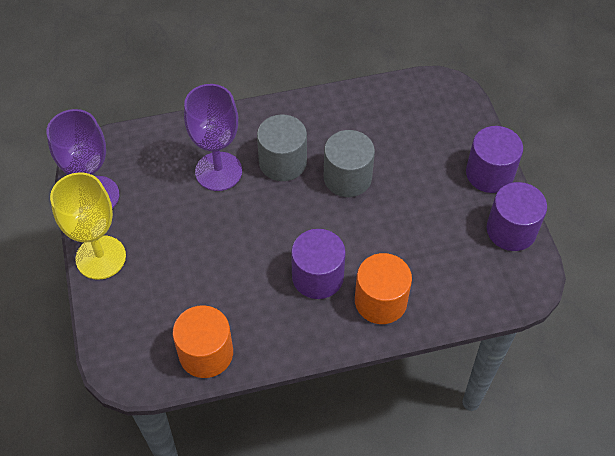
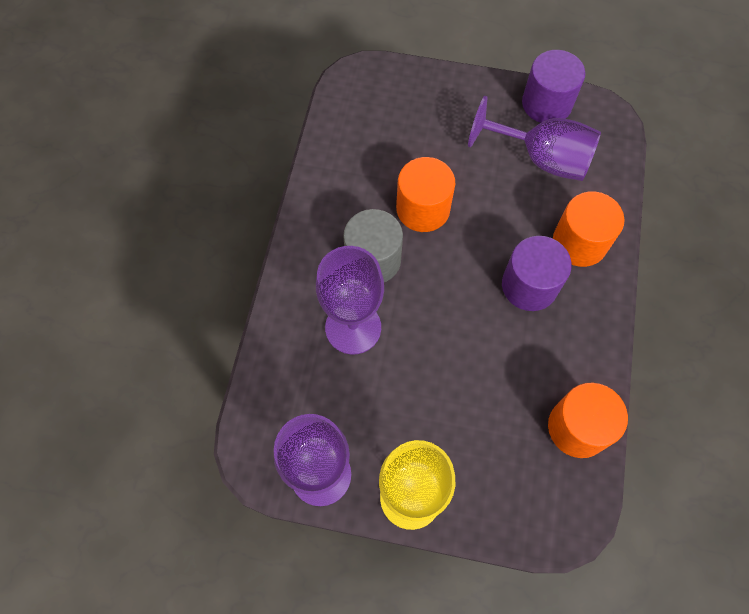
camera: 65 degrees left, 10 degrees up
(347, 177) = (423, 209): grey cylinder -> orange cylinder
(449, 245) = (541, 158): none -> purple goblet
(489, 173) = (477, 90): purple cylinder -> none

